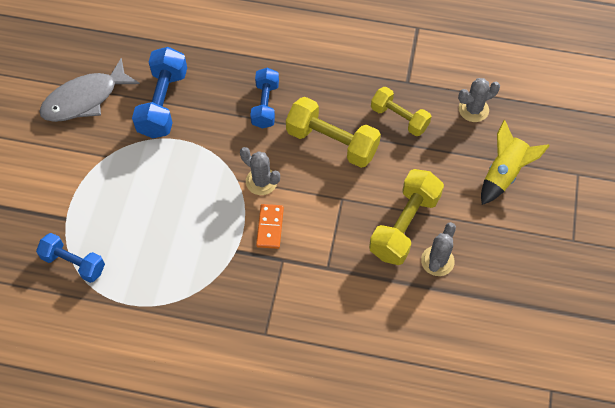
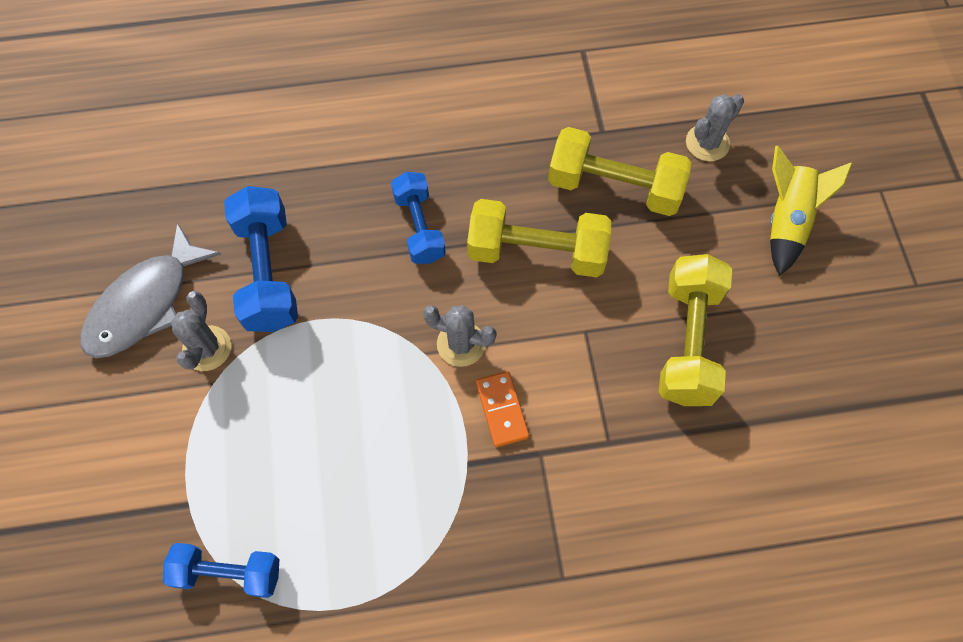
camera: 20 degrees left, 5 degrees up
(399, 118) = (614, 187): yellow dumbbell -> yellow dumbbell, size x1.51
(437, 261) = (755, 378): grey cactus -> grey cactus (207, 348)

